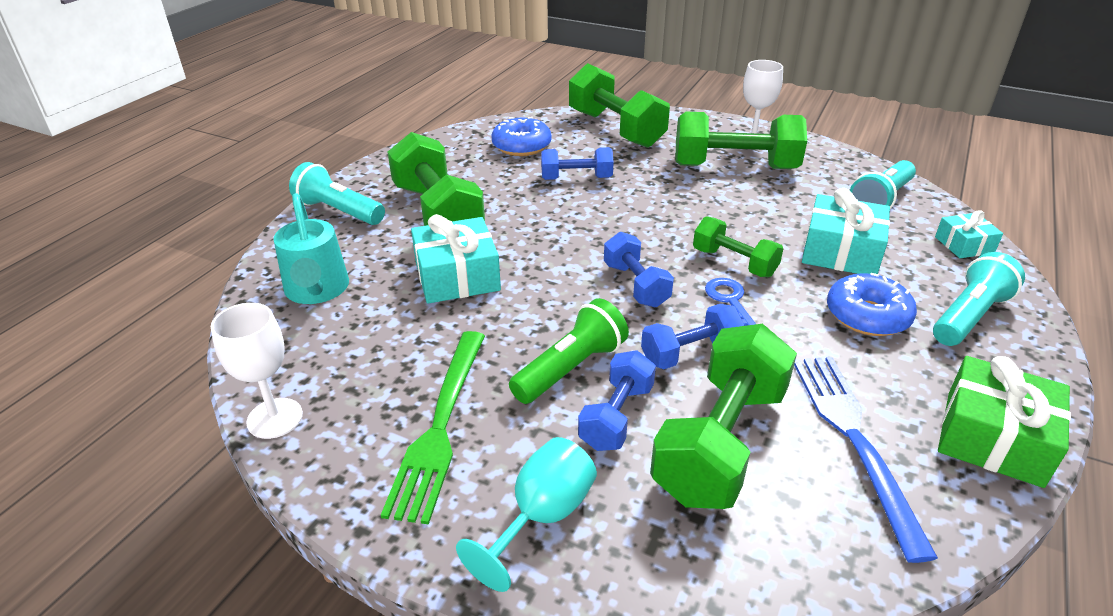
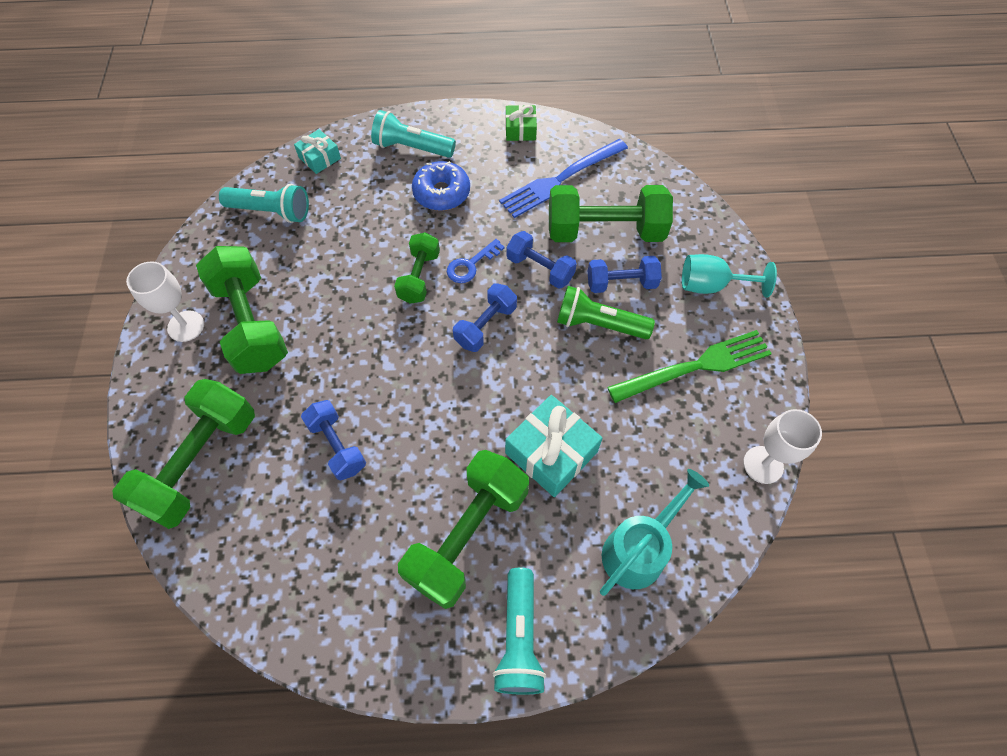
camera: 120 degrees left, 25 degrees up
(521, 146) = (286, 540): blue donut -> none
(841, 251) = (367, 220): turquoise gift -> none
(993, 438) = (520, 129): green gift -> green gift, size x0.58

